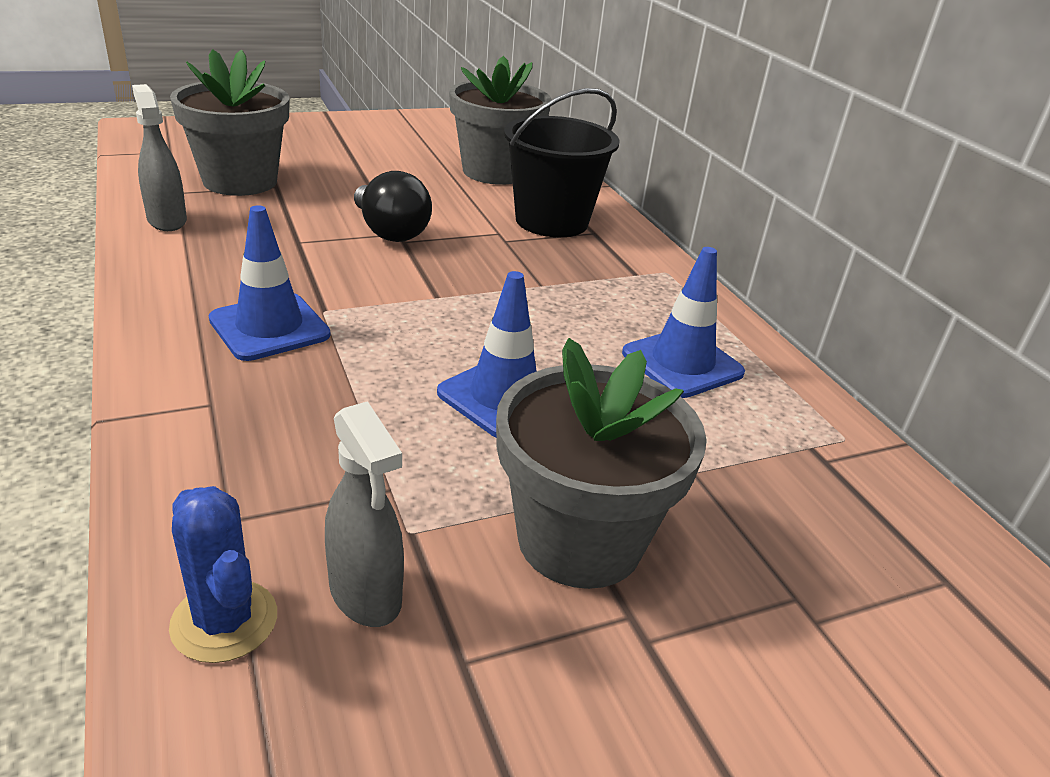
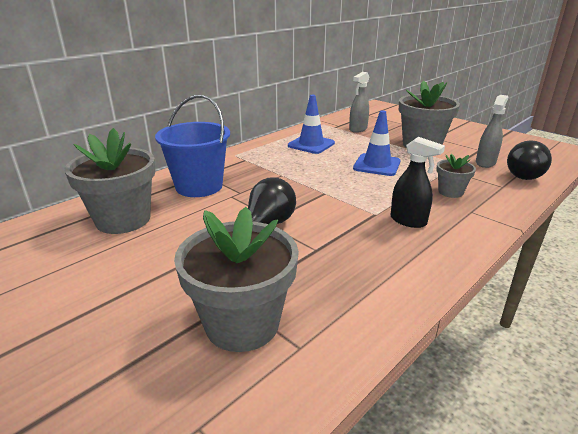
camera: 110 degrees left, 5 degrees down
(167, 220) = (353, 318): grey spray bottle -> grey spray bottle (358, 129)
(224, 621) = (525, 175): blue cactus -> black light bulb
(269, 327) = (408, 221): blue traffic cone -> black spray bottle
(296, 423) = (450, 192): none -> grey flower pot
(551, 221) = (199, 186): black bucket -> blue bucket

